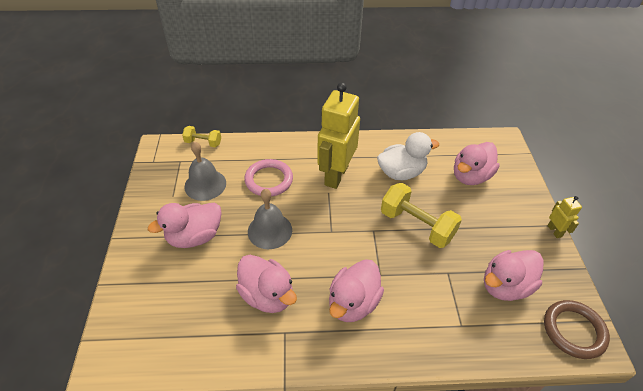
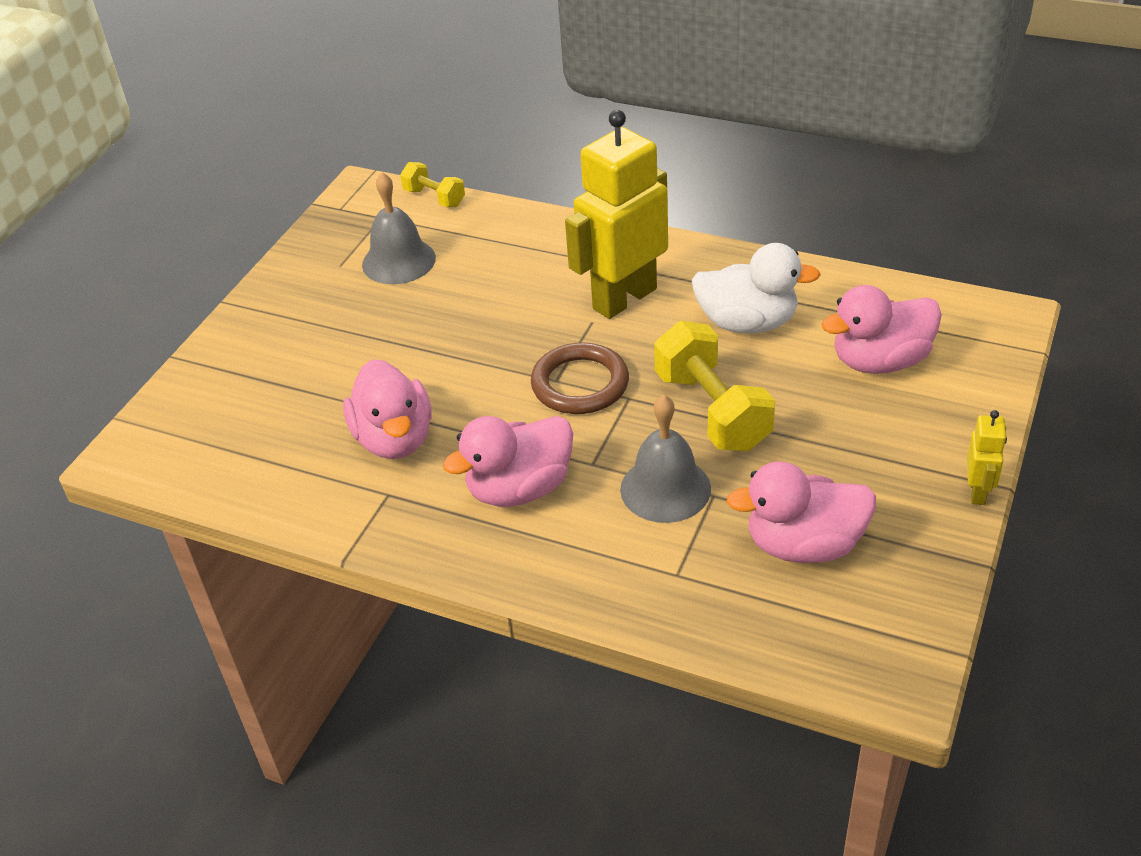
camera: 30 degrees right, 5 degrees down
(194, 237) = (338, 330): pink duck -> none
(269, 180) = (504, 278): pink ring -> none
(270, 230) = (457, 352): grey bell -> grey bell (665, 488)
(573, 331) = (878, 647): brown ring -> brown ring (580, 384)

